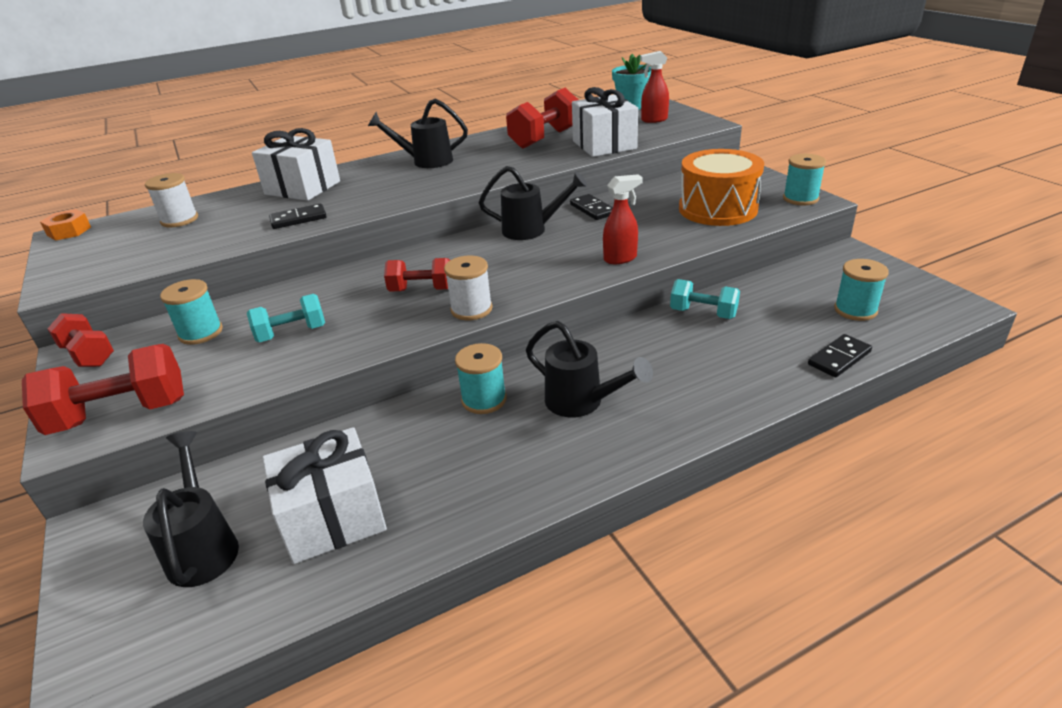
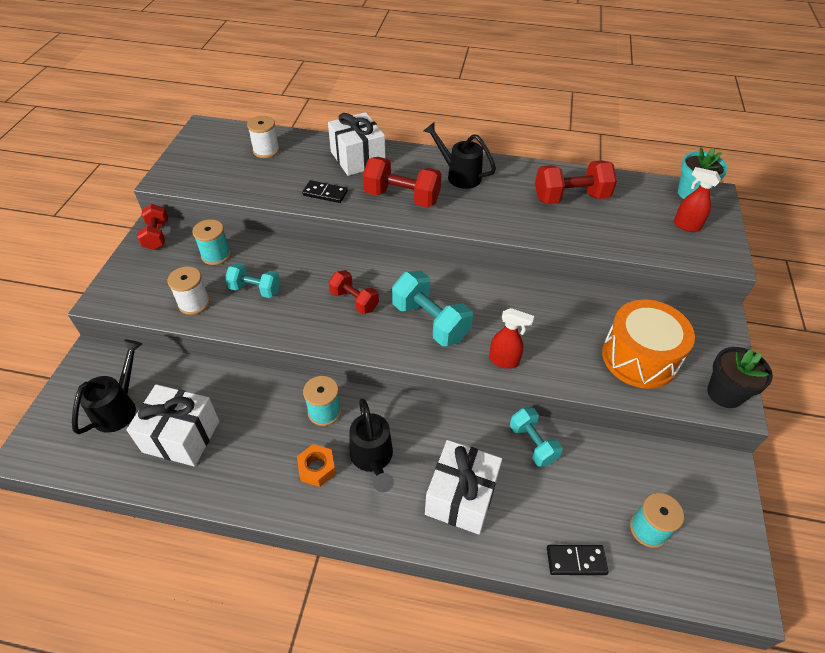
camera: 35 degrees right, 15 degrees up
(69, 231) = (208, 125): orange nut -> orange nut (317, 468)
(120, 414) = (134, 296): red dumbbell -> red dumbbell (402, 197)
(471, 309) = (363, 341): white spool -> white spool (194, 303)
(519, 268) = (430, 322): none -> turquoise dumbbell
(531, 230) = (479, 286): black watering can -> none
(592, 209) = (544, 292): black domino -> none
(604, 145) = (605, 235): white gift -> white gift (461, 497)
(800, 198) = (724, 393): turquoise spool -> black flower pot

